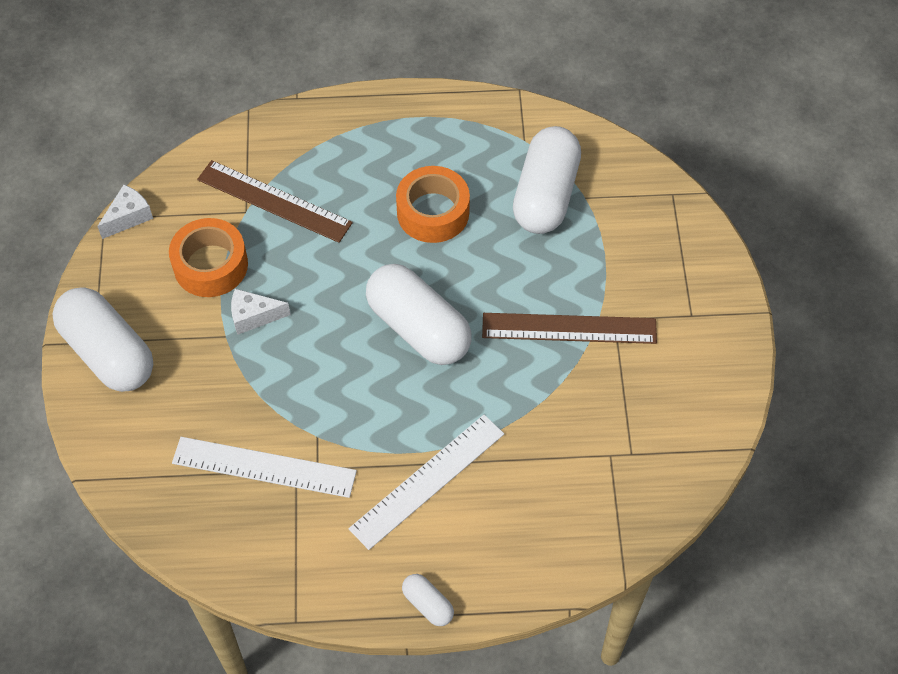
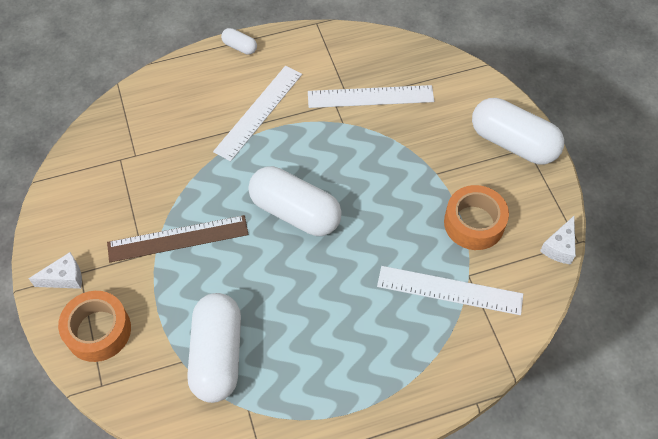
camera: 165 degrees right, 0 degrees up
(253, 316) = (422, 192): white cheese -> white cheese (65, 278)
(274, 201) = (449, 290): brown ruler -> white ruler
(433, 212) = (312, 313): orange tape -> orange tape (98, 331)

